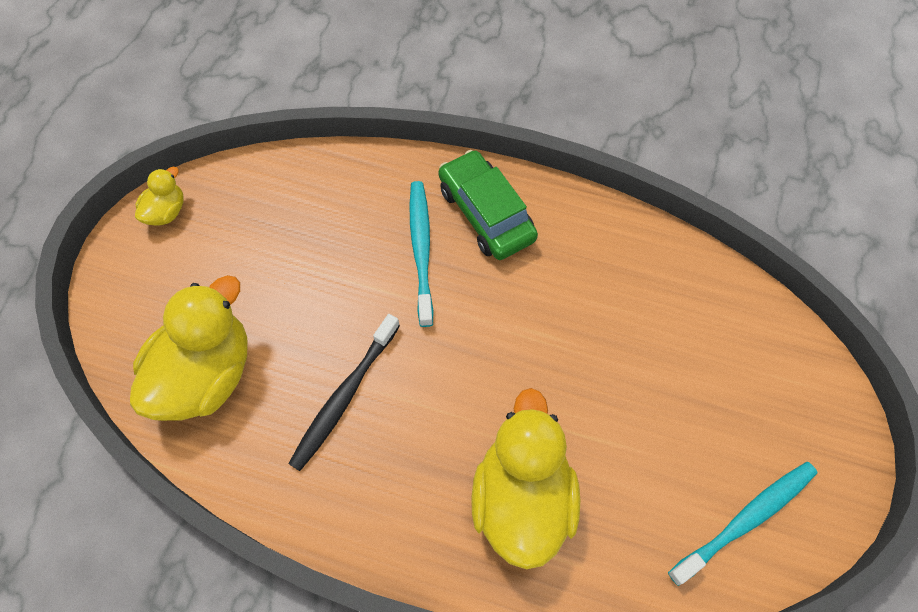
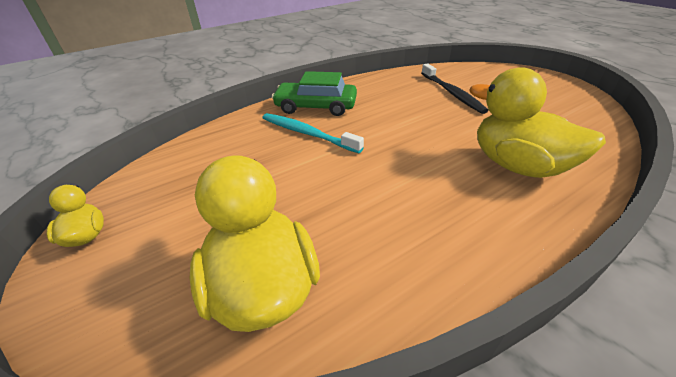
camera: 50 degrees left, 25 degrees down
(344, 396) = (374, 209): black toothbrush -> black toothbrush (452, 93)
(746, 520) = (571, 107): turquoise toothbrush -> none

